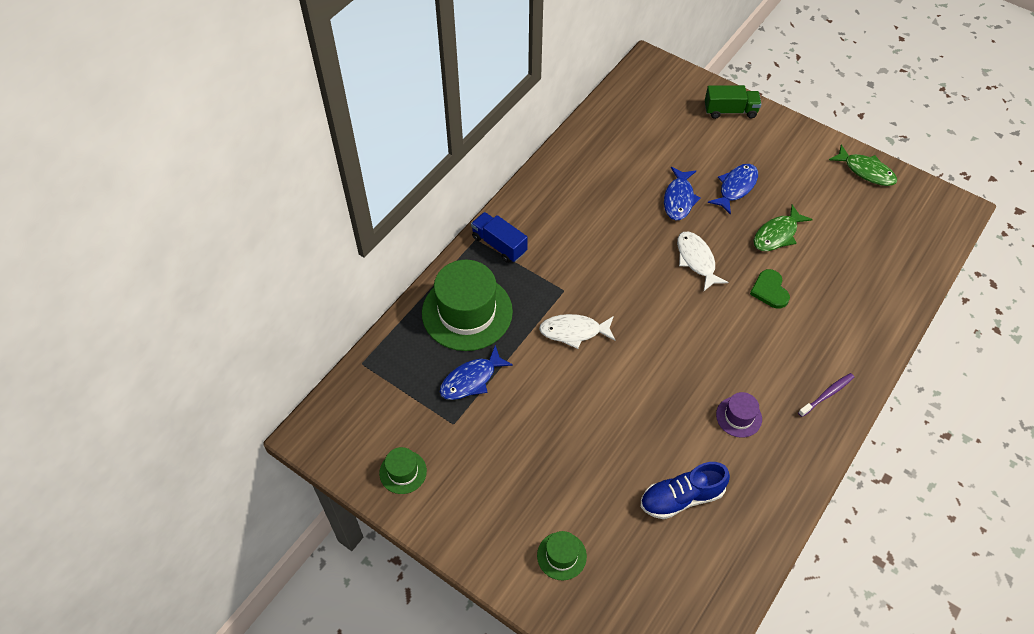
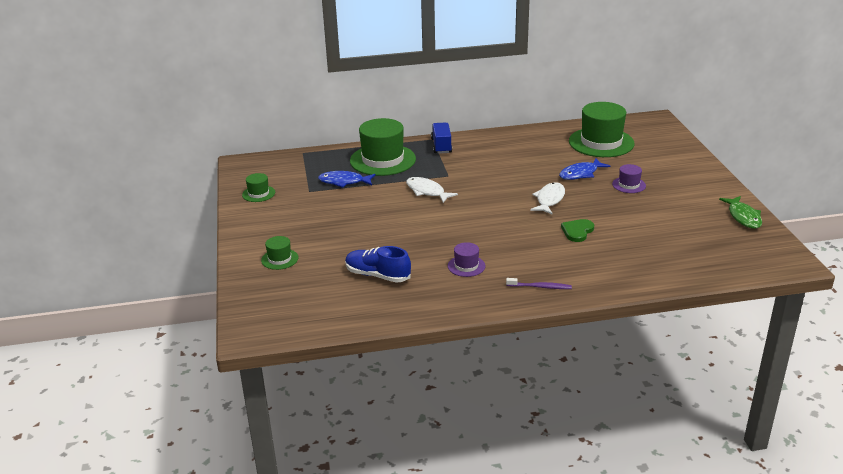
camera: 45 degrees right, 25 degrees down
(642, 135) = (601, 142): none -> green hat
(730, 111) = (681, 156): green truck -> none
(736, 187) = (629, 185): blue fish -> purple hat
(777, 235) = (624, 213): green fish -> none

